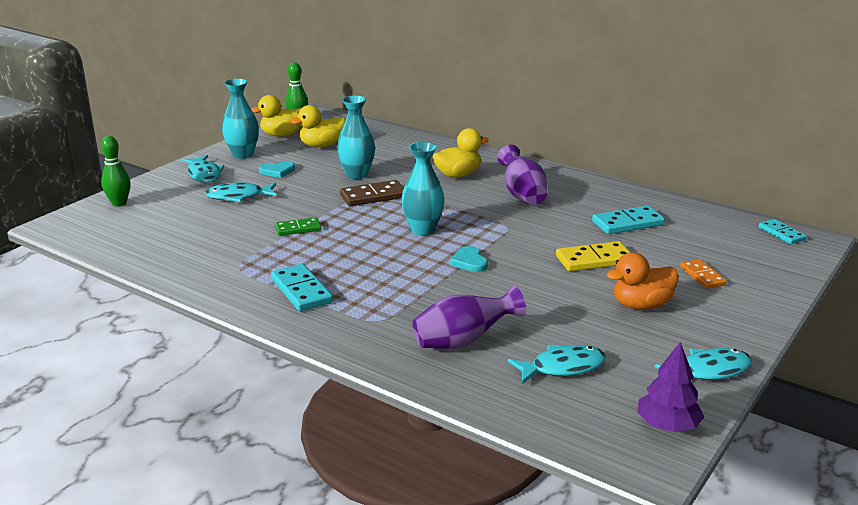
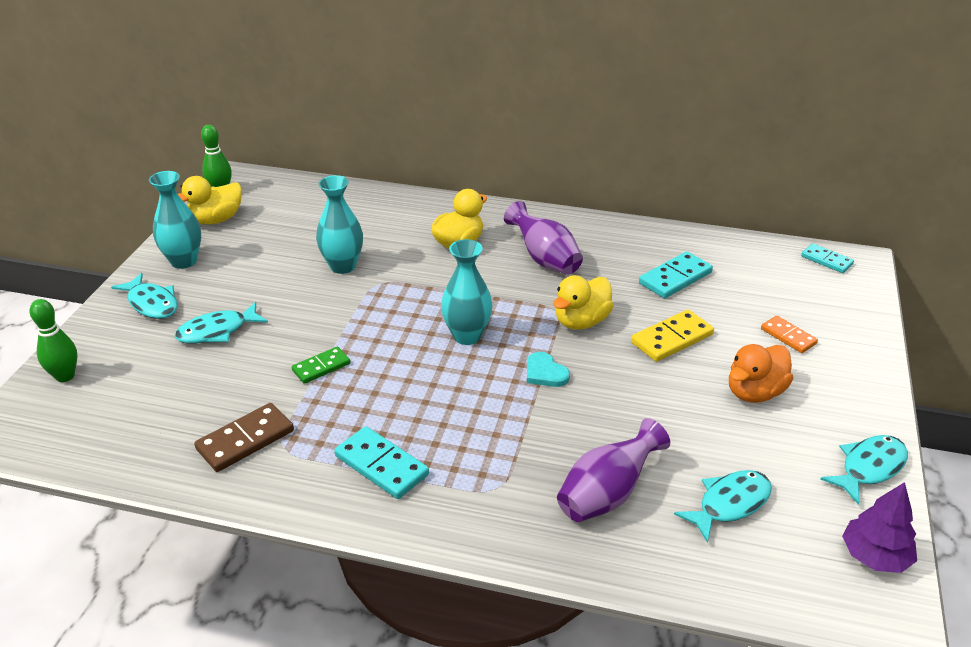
camera: 20 degrees left, 10 degrees up
(277, 171) = (243, 279): turquoise heart -> none
(322, 145) = (274, 228): yellow duck -> yellow duck (581, 321)
(373, 196) = (381, 296): brown domino -> brown domino (245, 440)

